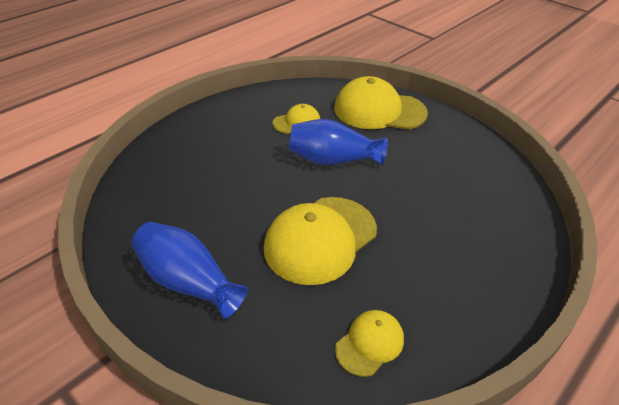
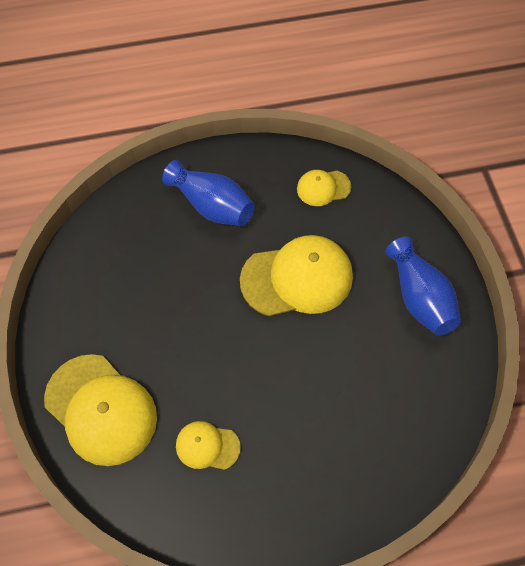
camera: 145 degrees left, 20 degrees up
(333, 160) = (216, 361): blue vase -> blue vase (212, 206)

